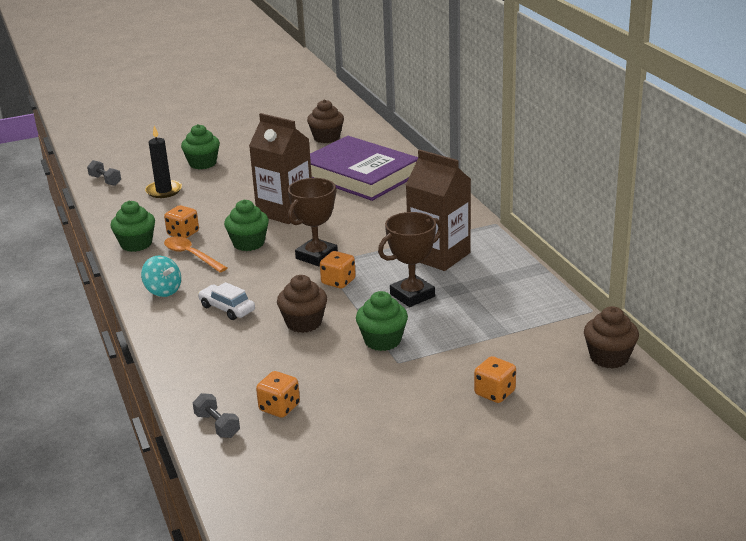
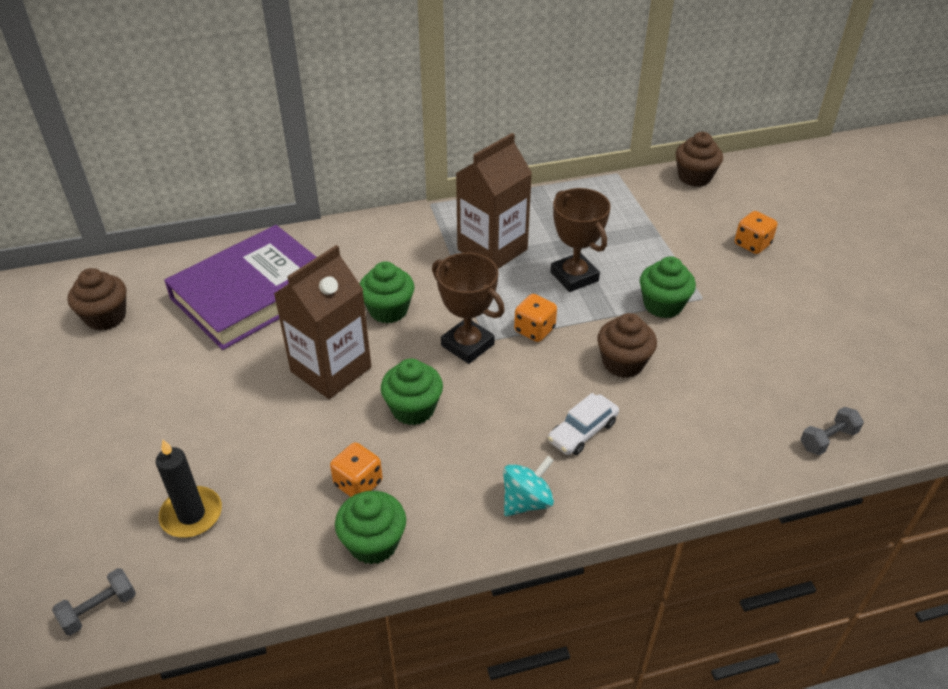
camera: 85 degrees left, 15 degrees up
(191, 255) = (430, 471): orange spoon -> none
(202, 163) = (110, 464): green cupcake -> green cupcake (388, 310)
(279, 408) = (790, 388): orange dice -> none

